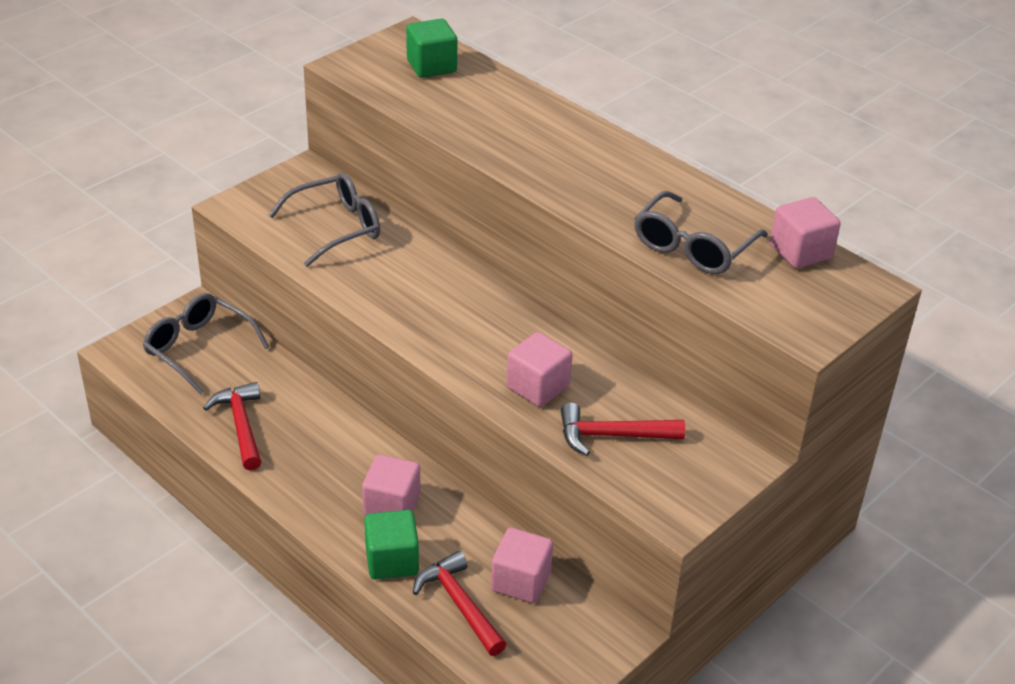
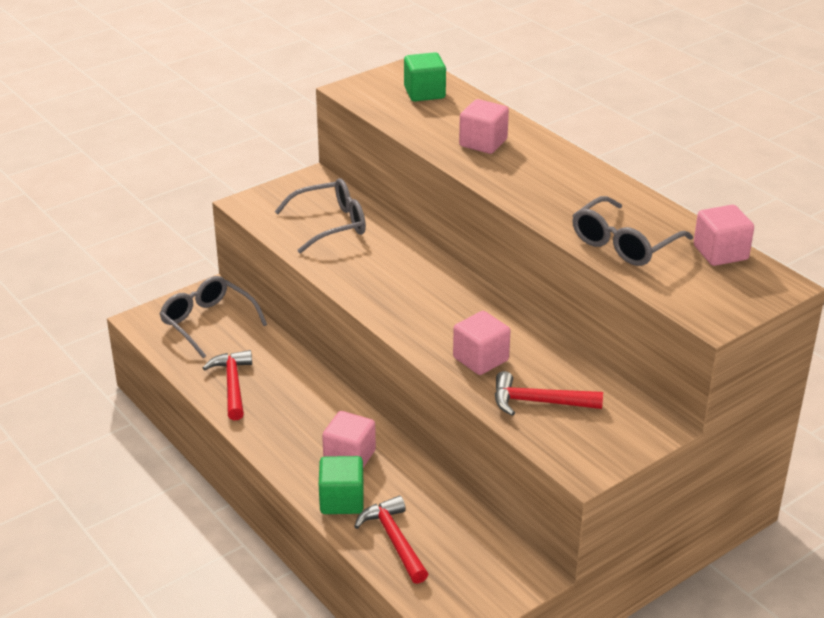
camera: 10 degrees right, 5 degrees down
(521, 581) = (451, 526): pink cube -> pink cube (483, 143)

